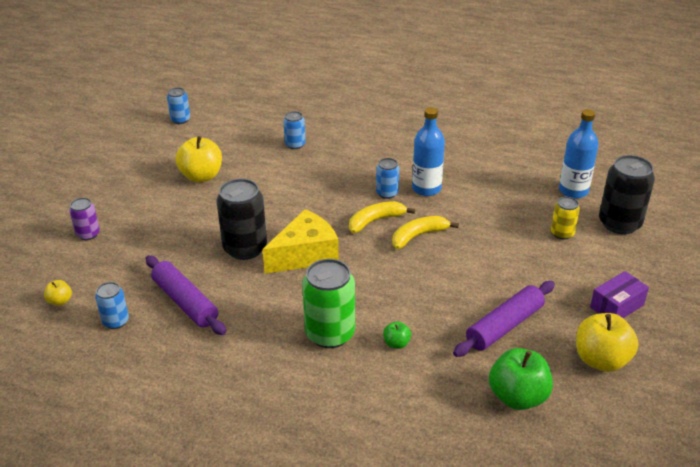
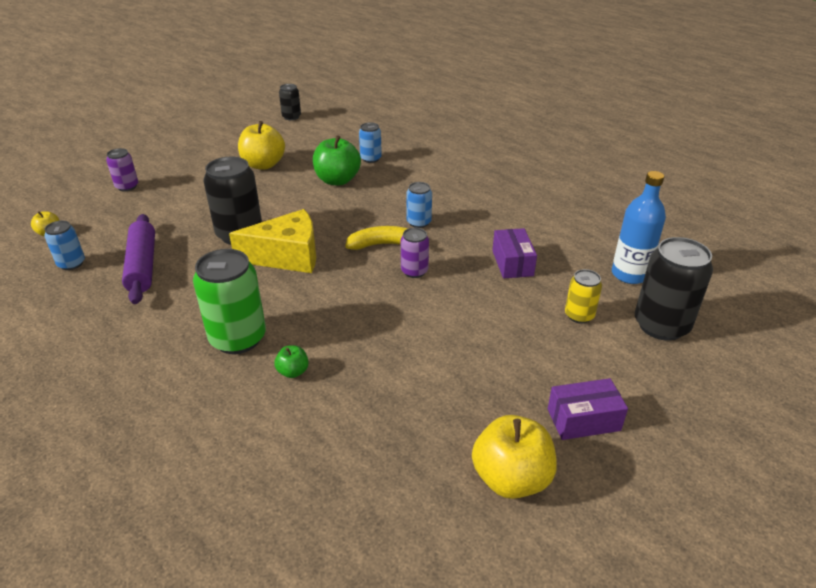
camera: 25 degrees right, 0 degrees up
(180, 120) = (291, 117): blue can -> black can
(418, 236) = (414, 271): yellow banana -> purple can
(426, 188) = (463, 229): blue bottle -> none
(486, 207) = (512, 263): none -> purple box
(505, 326) = (426, 395): purple rolling pin -> none
(517, 397) = (371, 483): green apple -> green apple (337, 180)

